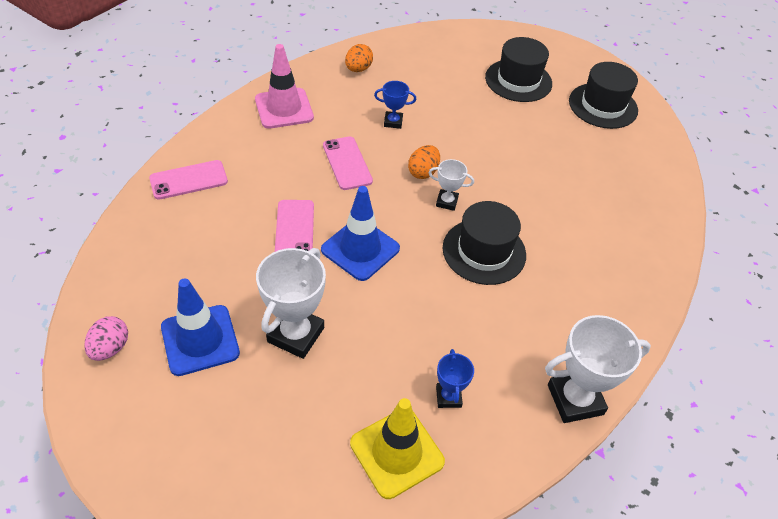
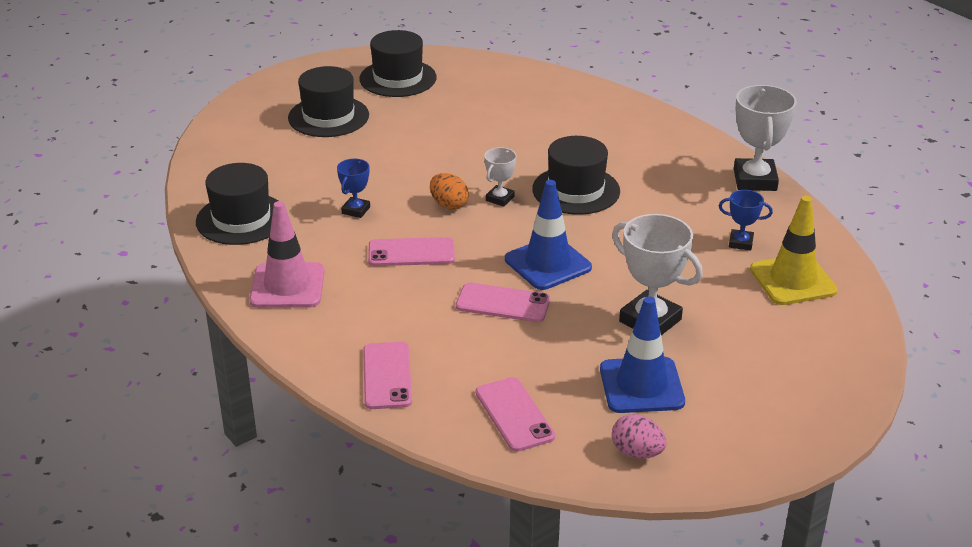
camera: 70 degrees left, 15 degrees down
(151, 260) = (514, 414): none -> pink phone
(358, 69) = (241, 219): orange egg -> black hat

